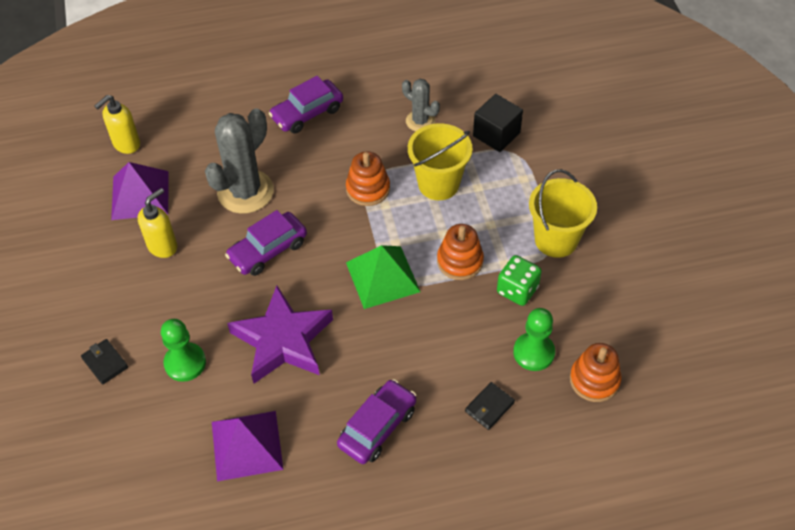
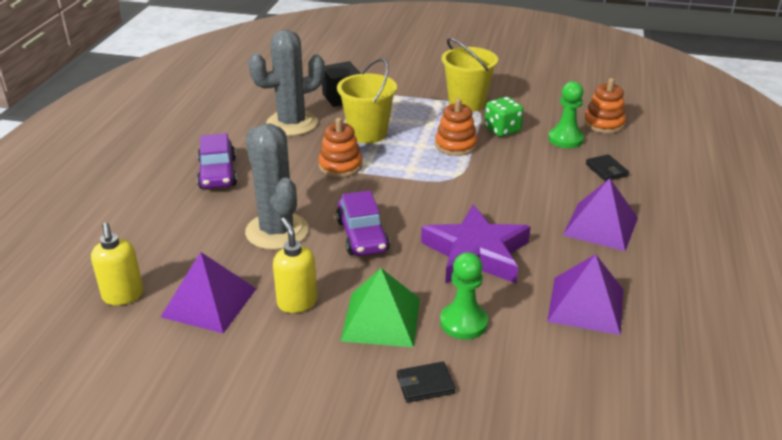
camera: 65 degrees left, 20 degrees down
(377, 427) = (600, 226): purple car -> purple pyramid
(382, 277) = (443, 183): green pyramid -> green pyramid (381, 319)
(420, 121) = (292, 124): grey cactus -> grey cactus, size x1.81

